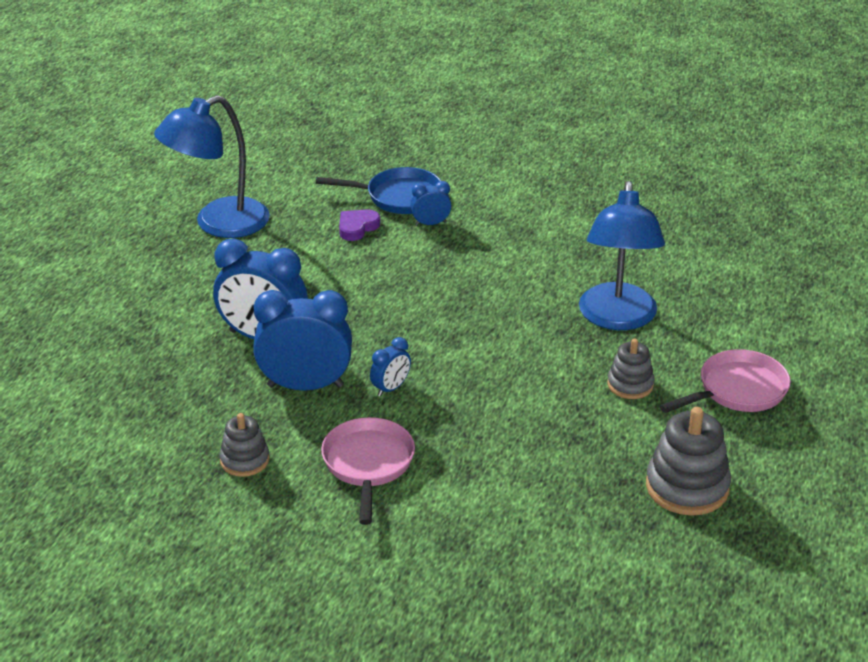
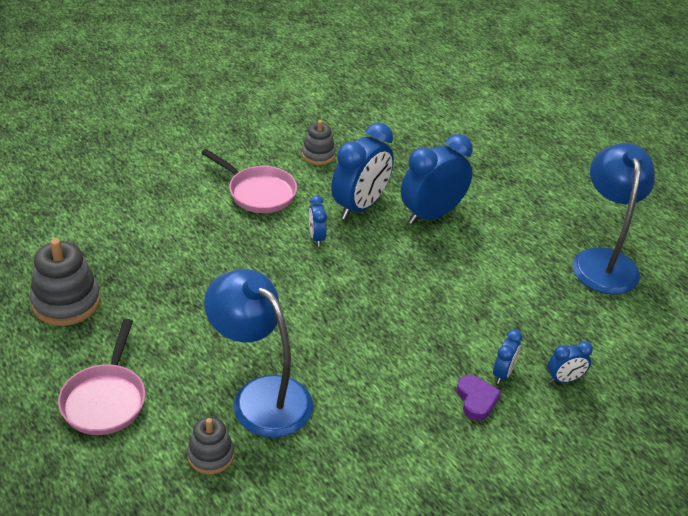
camera: 125 degrees right, 5 degrees up
(357, 227) = (534, 328): purple heart -> purple heart (476, 400)
(399, 197) = (564, 379): blue pan -> blue clock
(630, 384) = (184, 347): grey stacking toy -> grey stacking toy (211, 455)

